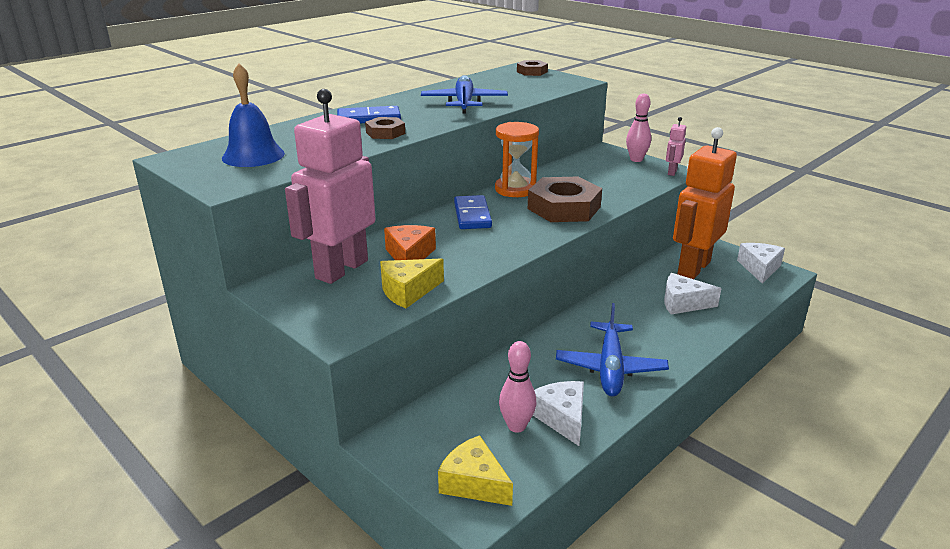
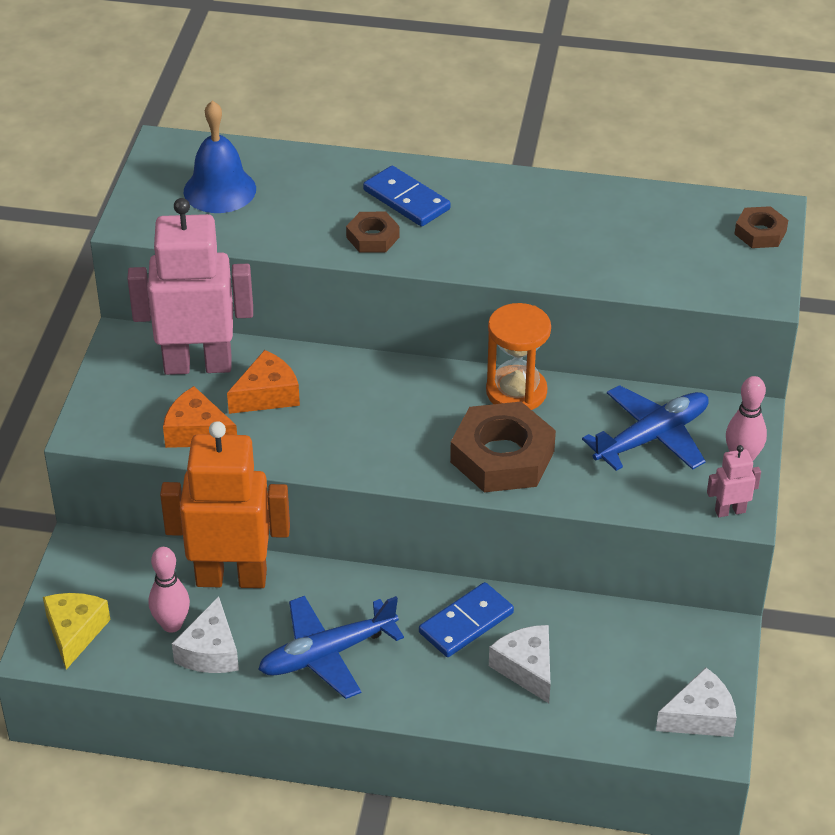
camera: 55 degrees right, 15 degrees up
(408, 291) = (197, 432): yellow cheese -> orange cheese
(464, 103) = (544, 241): blue plane -> blue plane (652, 437)
(472, 215) = (406, 392): blue domino -> blue domino (466, 623)
(562, 418) = (210, 651): white cheese -> white cheese turned 150 degrees clockwise
(693, 268) = (634, 648): orange robot -> orange robot (231, 577)

